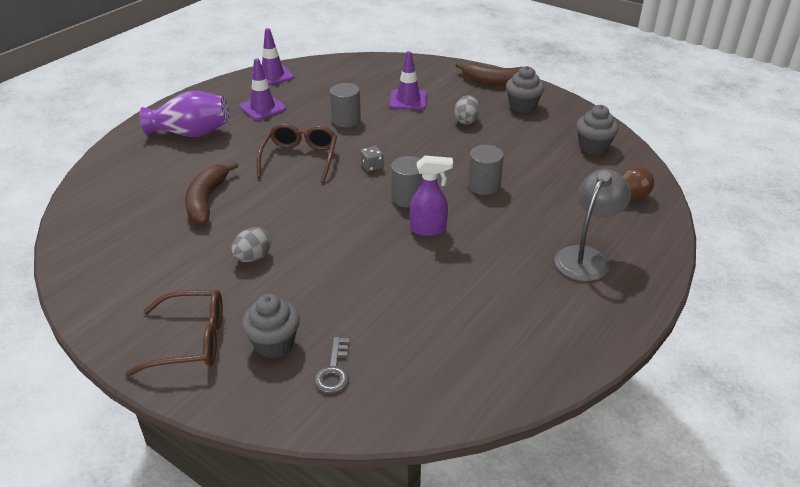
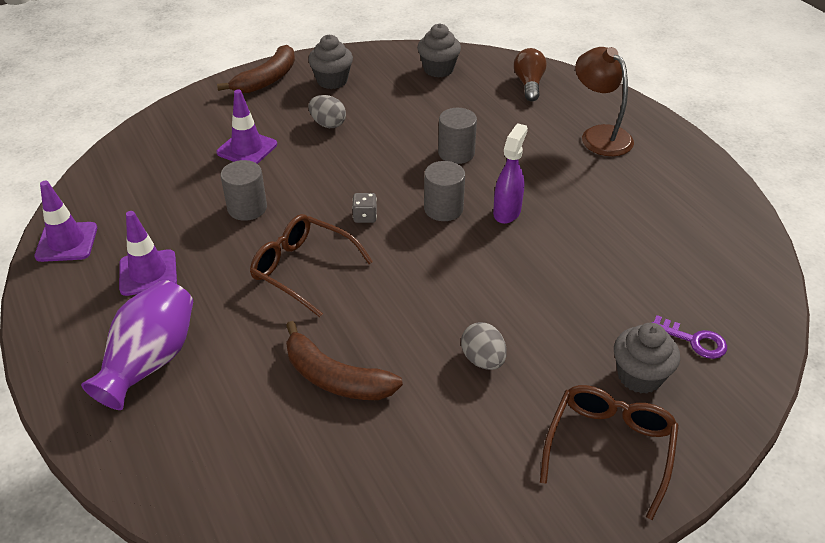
camera: 65 degrees left, 5 degrees up
(334, 370) = (694, 340): grey key -> purple key
(586, 257) = (599, 135): grey lamp -> brown lamp

